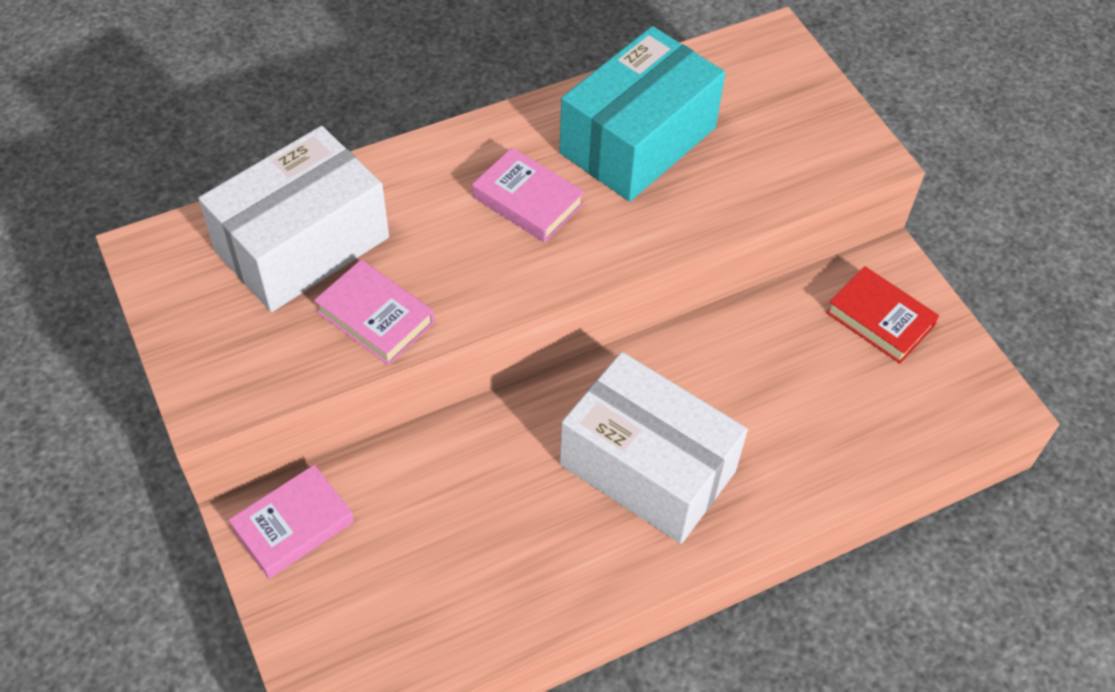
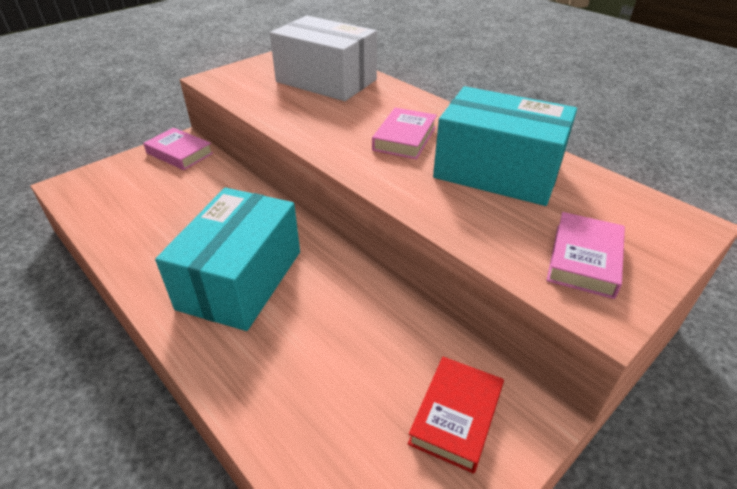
camera: 75 degrees right, 15 degrees down
(375, 317) = (284, 108): pink book -> pink book (584, 260)
(647, 468) = (241, 279): white box -> turquoise box

